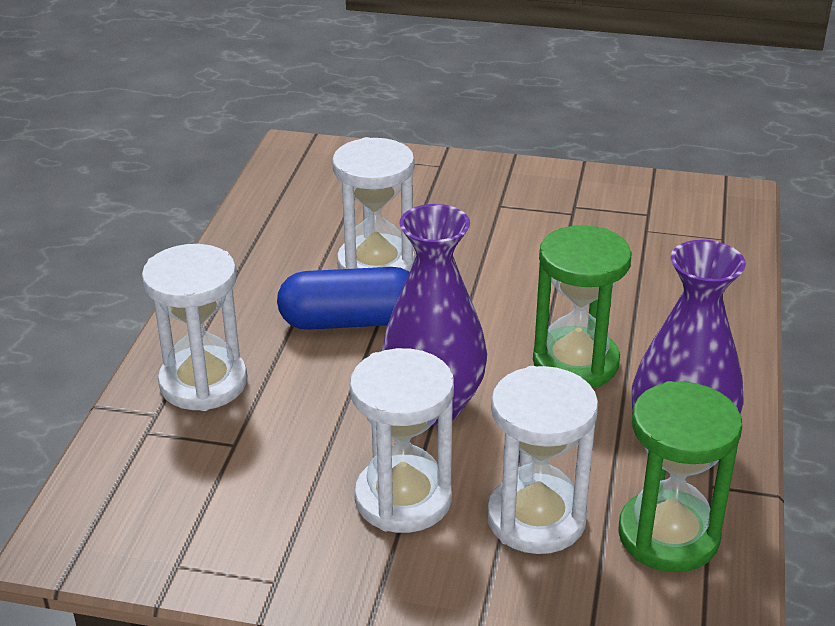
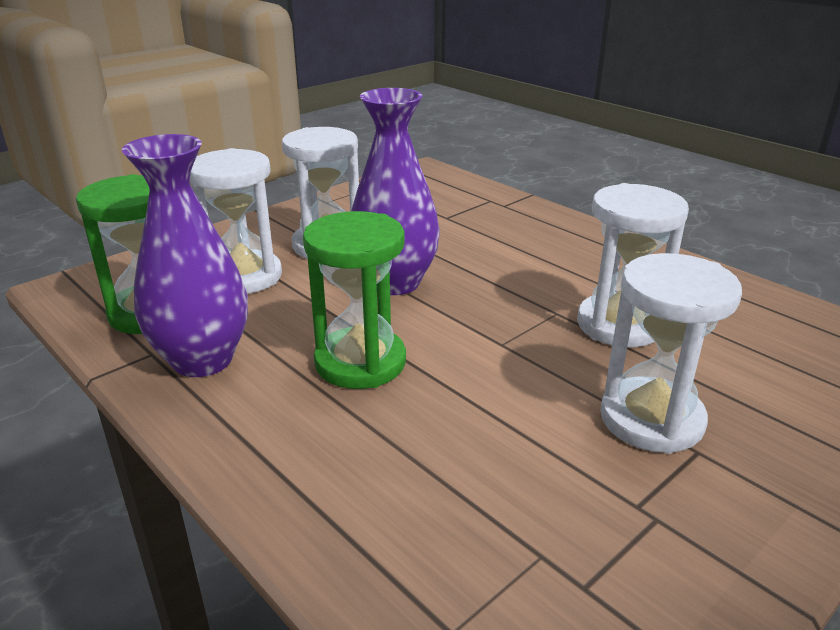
camera: 125 degrees right, 5 degrees down
(203, 383) = (519, 222): white hourglass -> white hourglass (651, 419)
(350, 321) = (538, 287): blue capsule -> none

